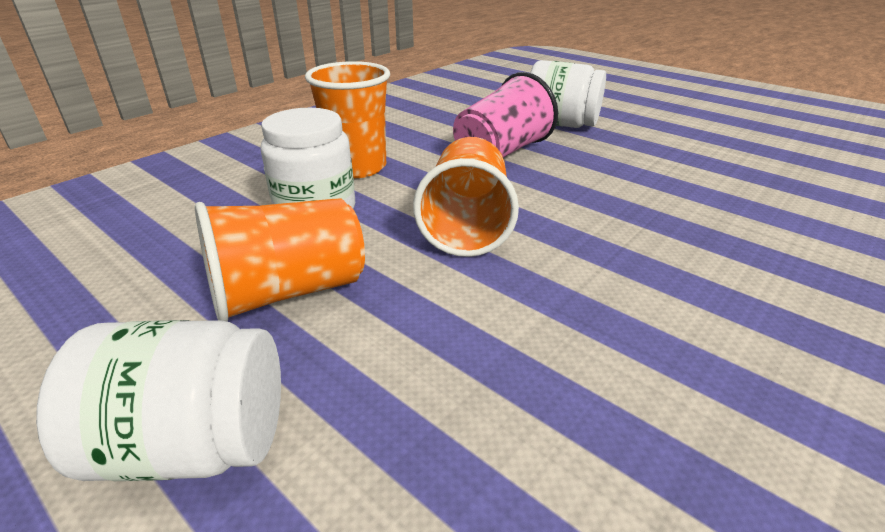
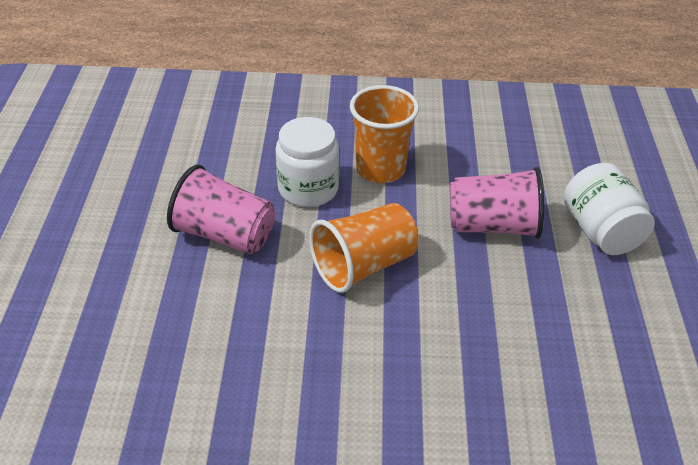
camera: 50 degrees right, 10 degrees up
(194, 444) = (114, 277): white jar -> none
(288, 292) = (225, 235): orange cup -> pink cup

